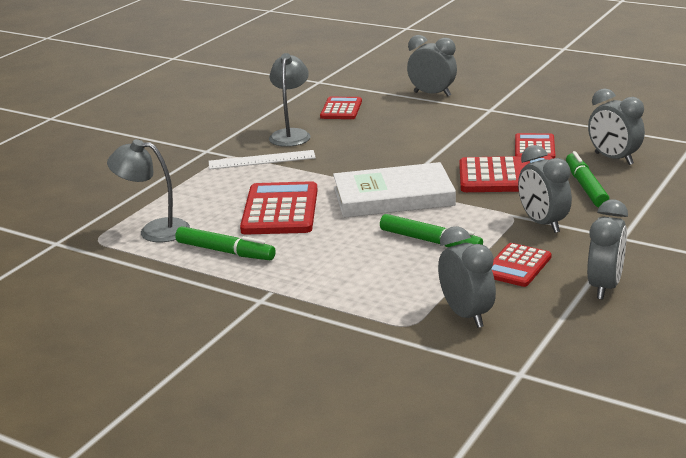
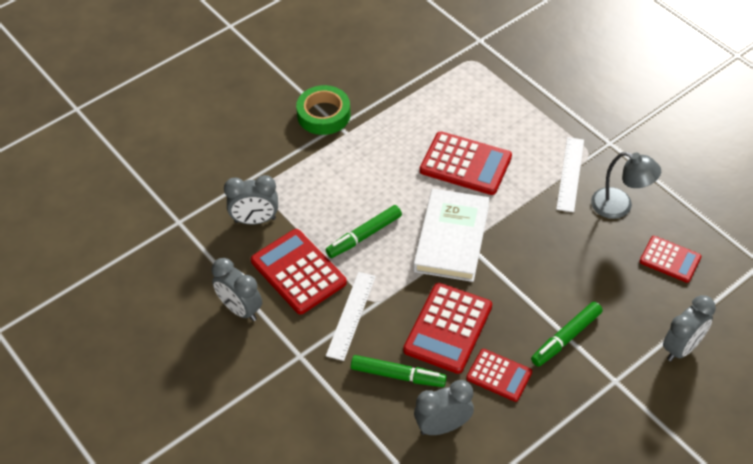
camera: 110 degrees right, 25 degrees up
(154, 230) = (470, 90): grey lamp -> none
(225, 252) = (415, 121): green marker -> green marker (566, 338)
(245, 315) = (323, 115): none -> green tape
(517, 266) = (298, 272): red calculator -> red calculator, size x1.63
(543, 224) = (351, 315): grey clock -> white ruler

